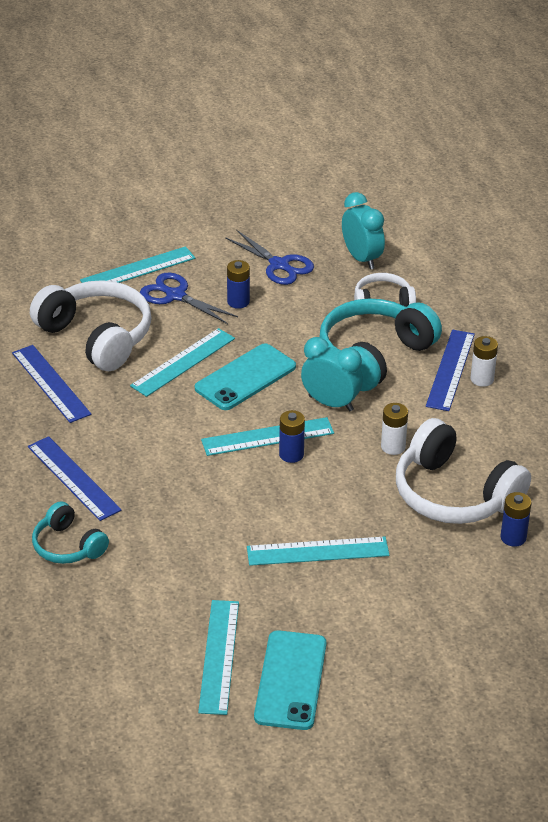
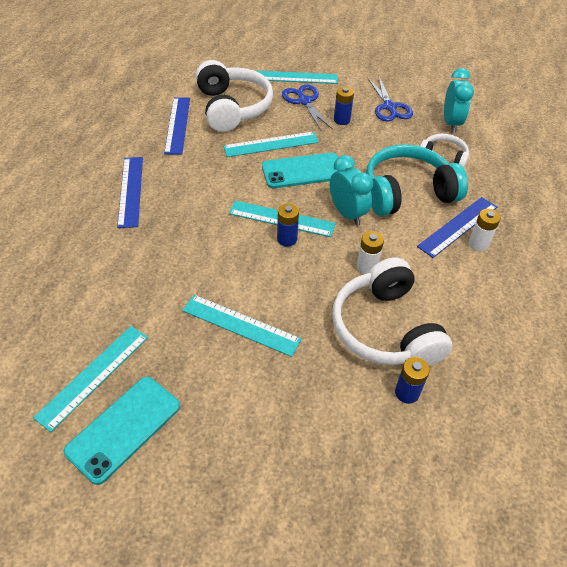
camera: 30 degrees right, 10 degrees up
(68, 546) = (81, 236): turquoise headphones -> none

